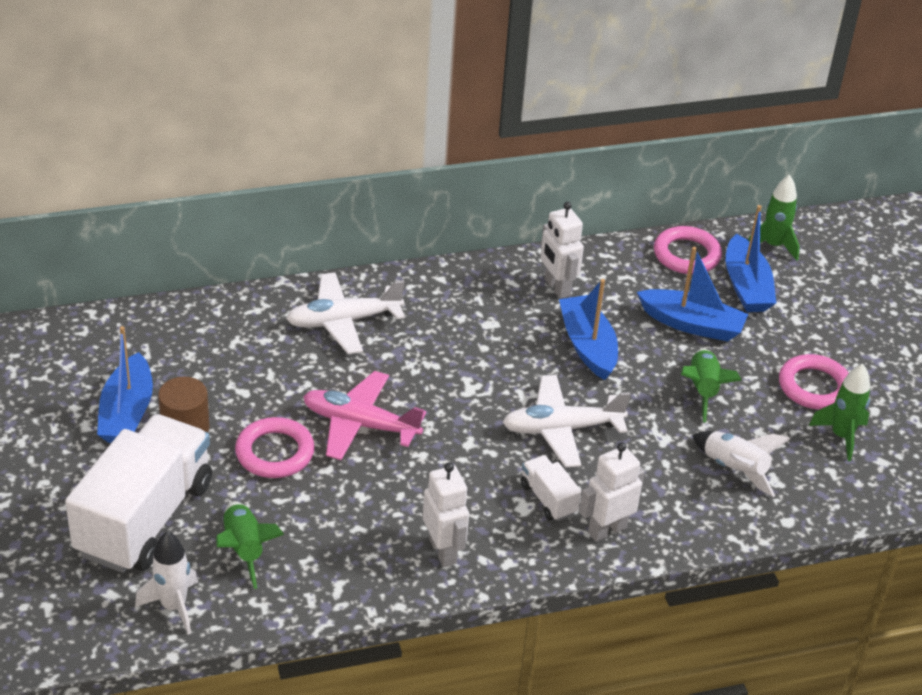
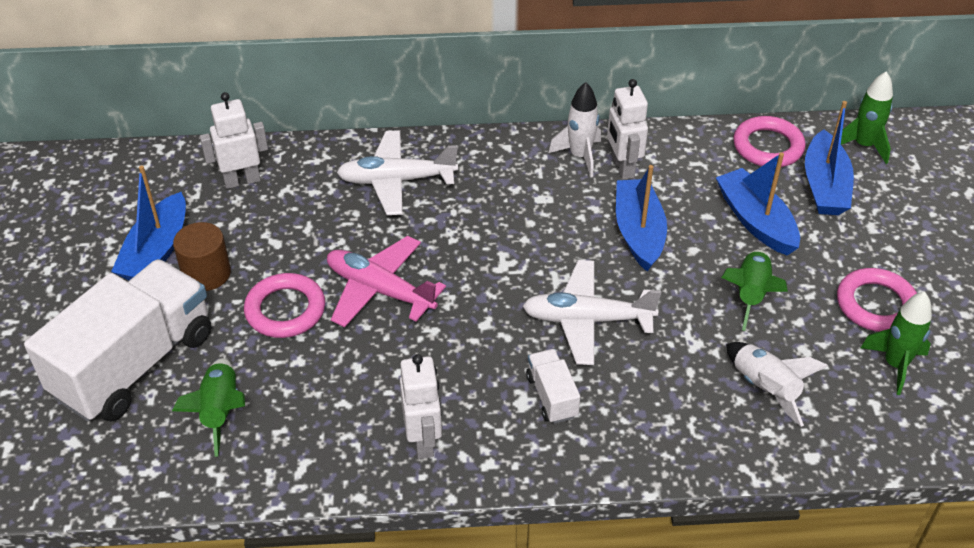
camera: 15 degrees right, 5 degrees up
(174, 607) = (129, 464): white rocket -> white rocket (580, 156)
(607, 530) = (606, 440): white robot -> white robot (242, 180)
(692, 324) = (756, 221): blue boat -> blue boat turned 150 degrees counterclockwise

